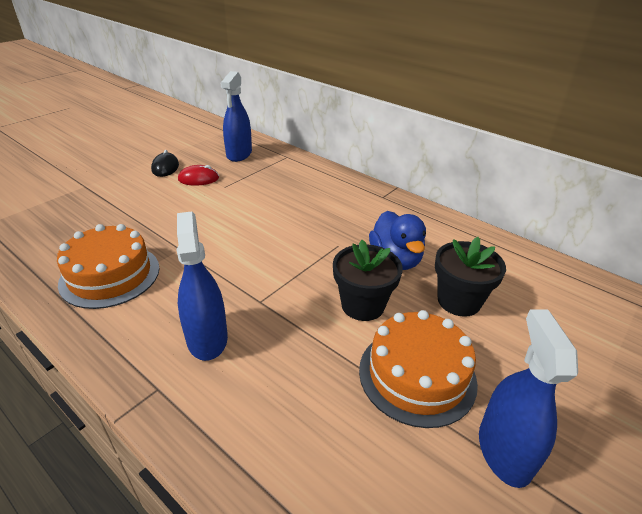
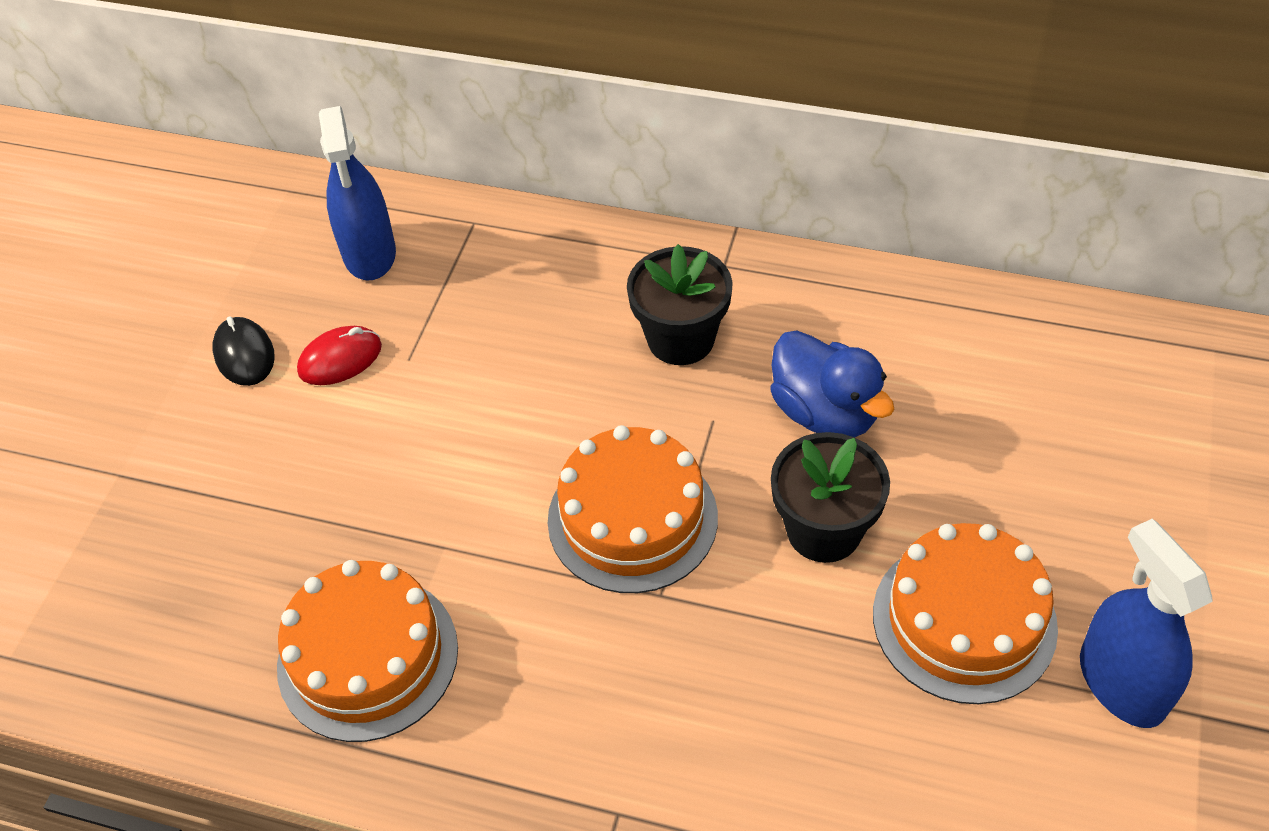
camera: 20 degrees left, 15 degrees up
(207, 338) = (627, 700): blue spray bottle -> none
(271, 267) = (632, 518): none -> orange cake
(459, 301) = (962, 457): black flower pot -> black flower pot (681, 339)

